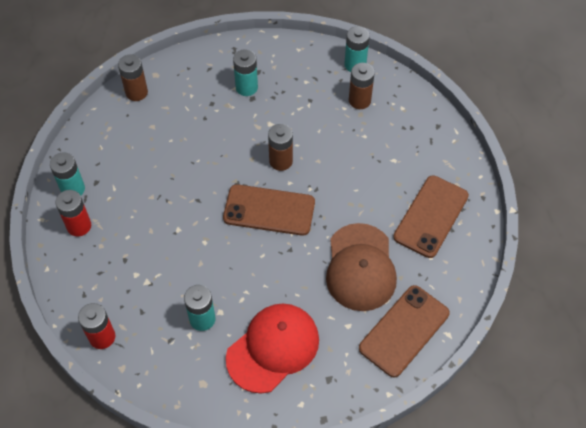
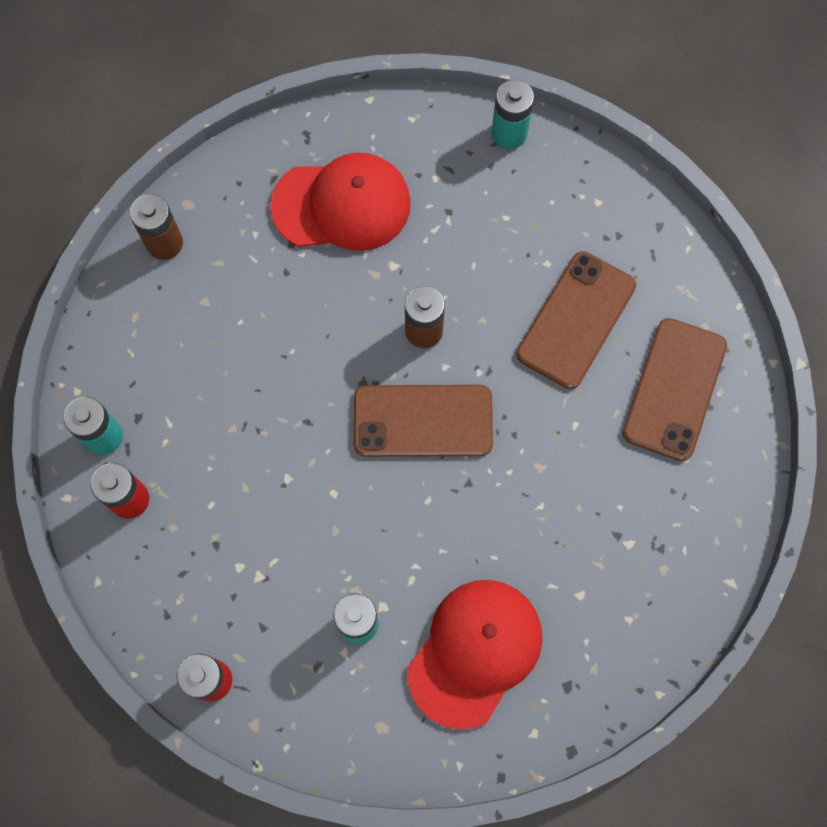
camera: 10 degrees left, 15 degrees up
(246, 87) = (342, 205): turquoise battery -> red cap
(359, 100) = (528, 199): brown battery -> none
(360, 267) = (582, 495): brown cap -> none
(404, 331) = (665, 589): brown phone -> brown phone (576, 320)

